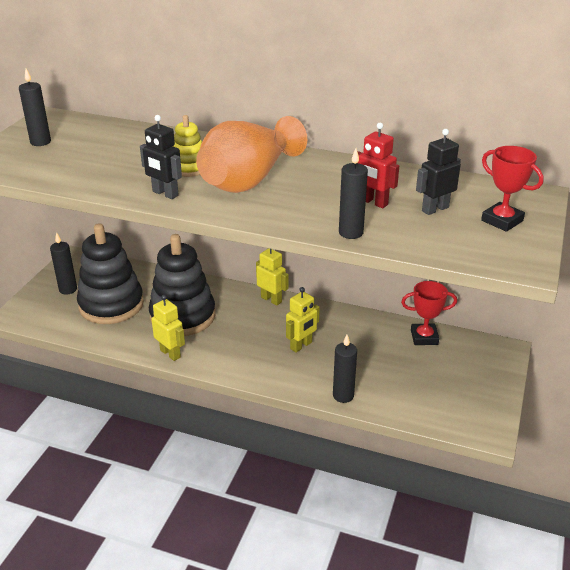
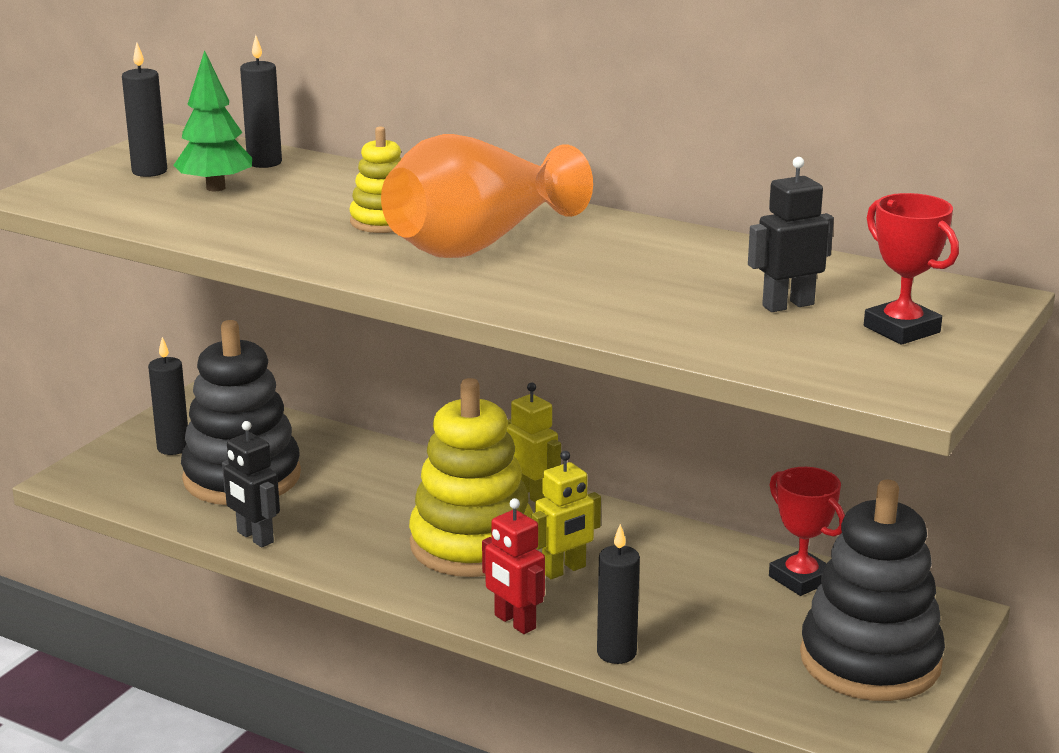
camera: 10 degrees right, 10 degrees down
(83, 151) = (215, 188): none -> green tree
(165, 194) = (328, 253): black robot -> black robot (255, 537)
(170, 353) = (324, 559): yellow robot -> none
(182, 316) = (363, 505): black stacking toy -> black stacking toy (870, 660)
(248, 335) = (472, 544): none -> yellow stacking toy
(351, 233) = (622, 326): black candle -> black candle (264, 163)
(373, 202) = (682, 289): red robot -> red robot (514, 622)
(424, 337) = (800, 579): red trophy -> red trophy turned 45 degrees clockwise

